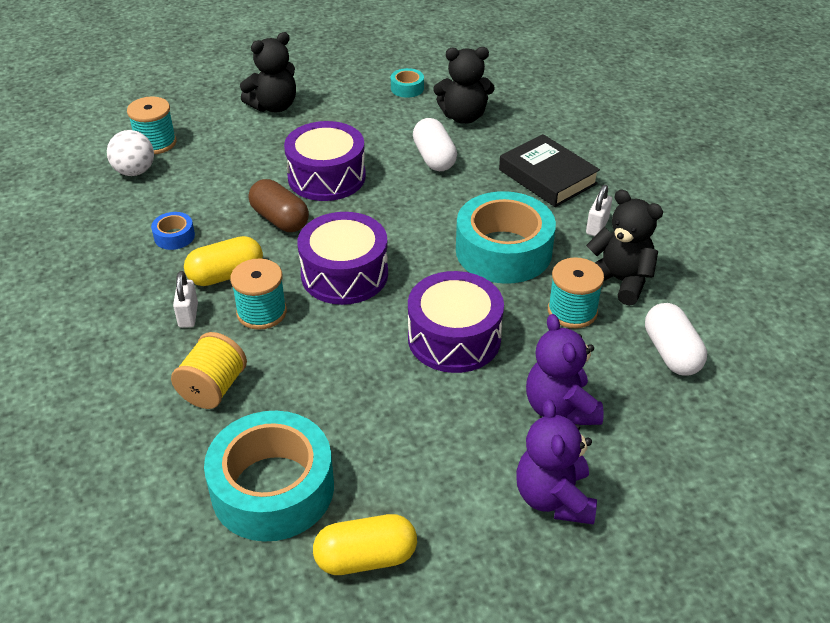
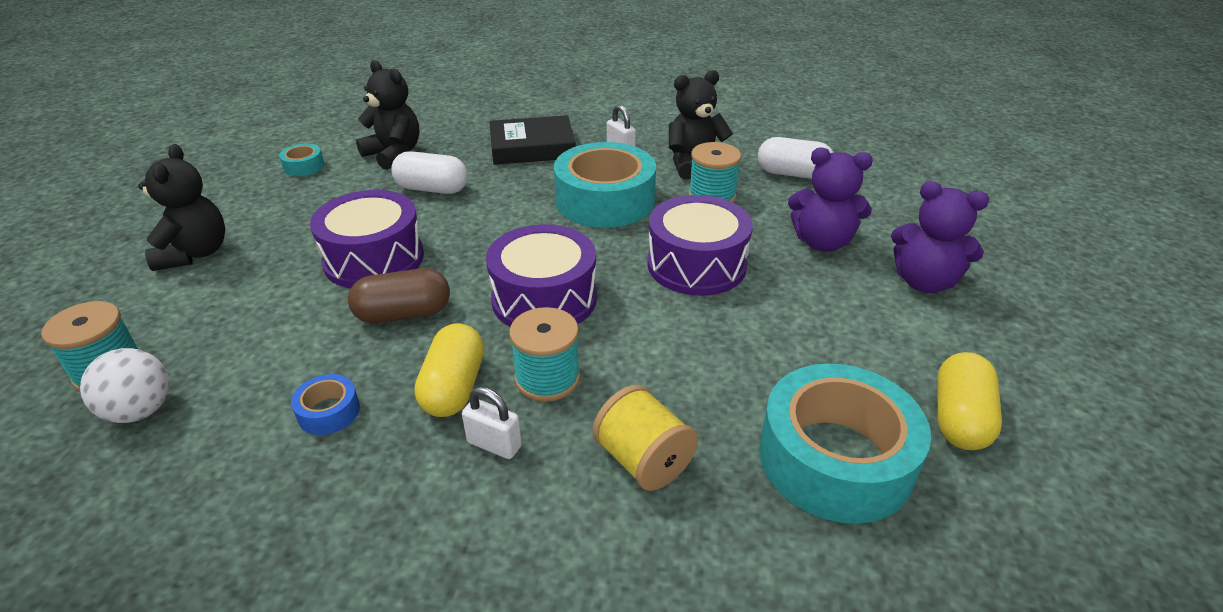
camera: 60 degrees left, 5 degrees down
(463, 117) = (394, 154): black teddy bear -> black teddy bear turned 75 degrees counterclockwise

